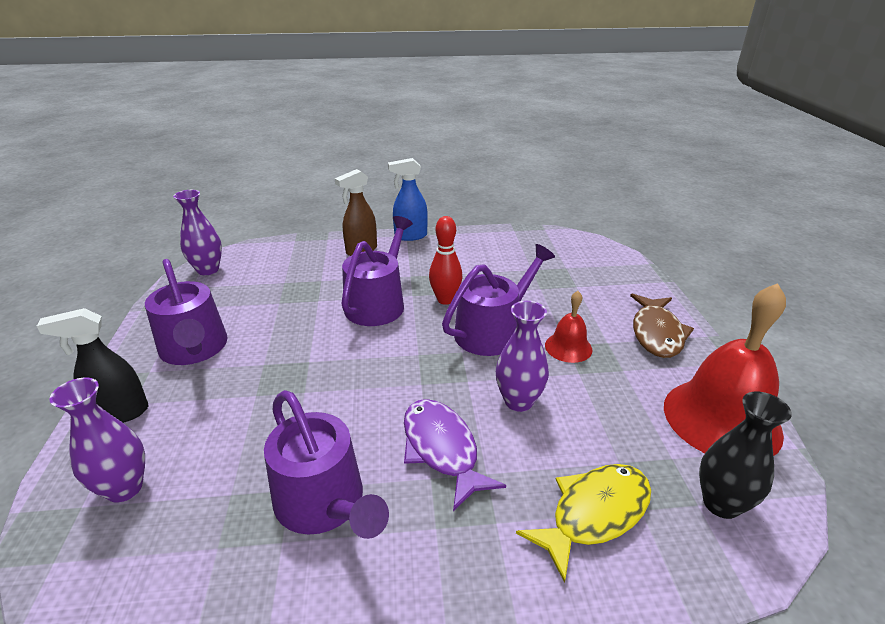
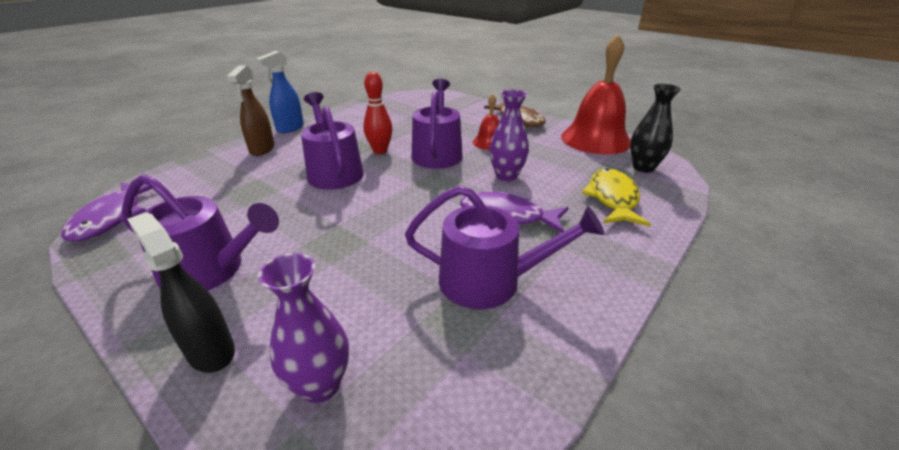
camera: 45 degrees left, 0 degrees up
(120, 413) = (211, 351): black spray bottle -> black spray bottle turned 105 degrees clockwise
(208, 270) = (112, 218): purple vase -> purple fish

